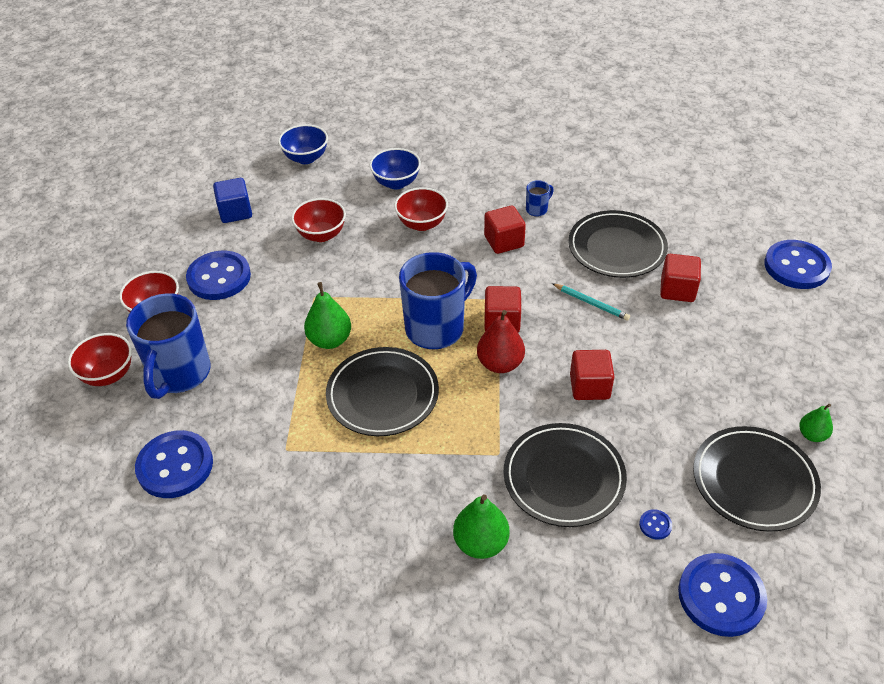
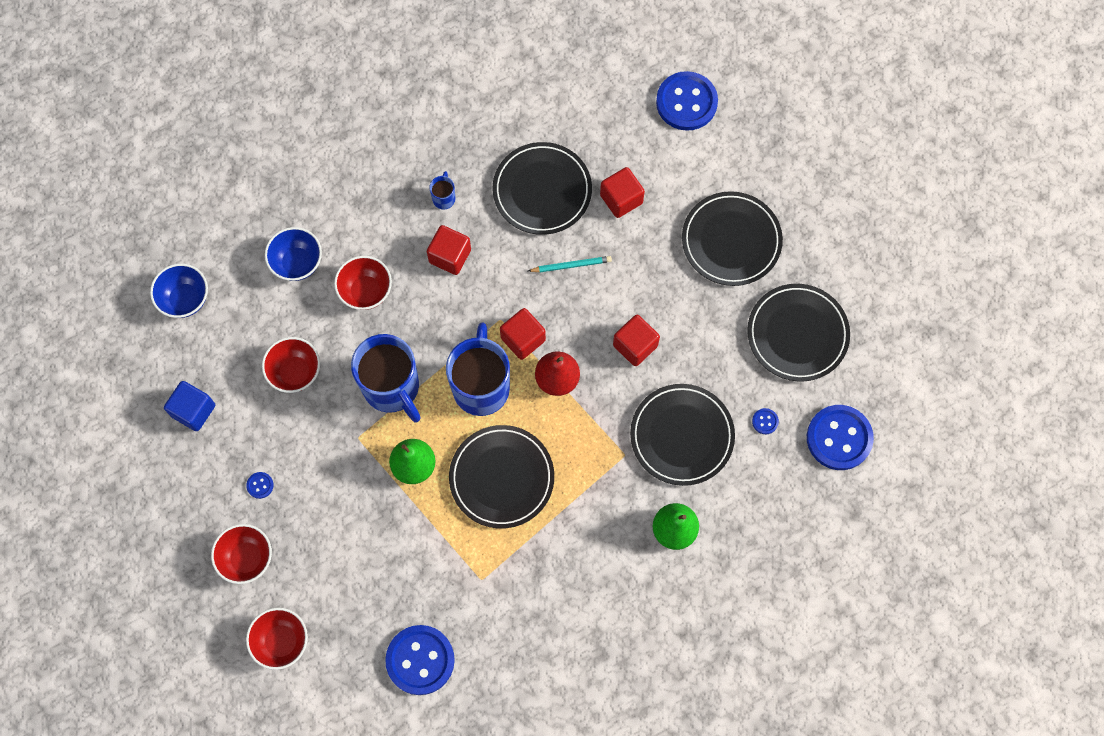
camera: 45 degrees left, 25 degrees up
(179, 374) = (335, 593): blue mug -> blue mug (392, 388)
(219, 277) = (260, 485): blue button -> blue button, size x0.40
(751, 374) = (731, 241): none -> black plate
(812, 435) = (805, 263): green pear -> none

